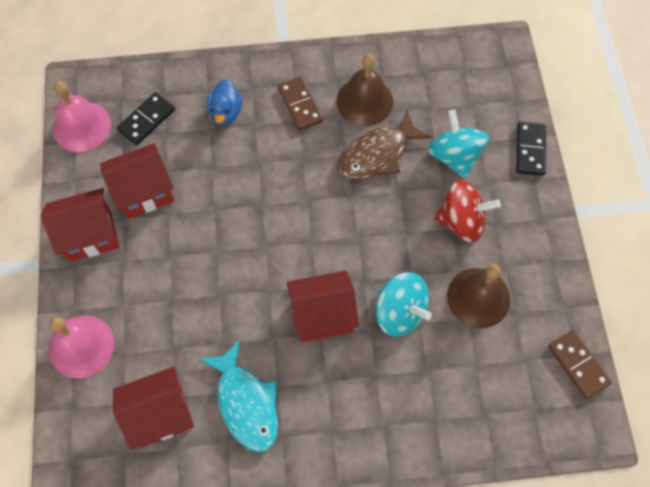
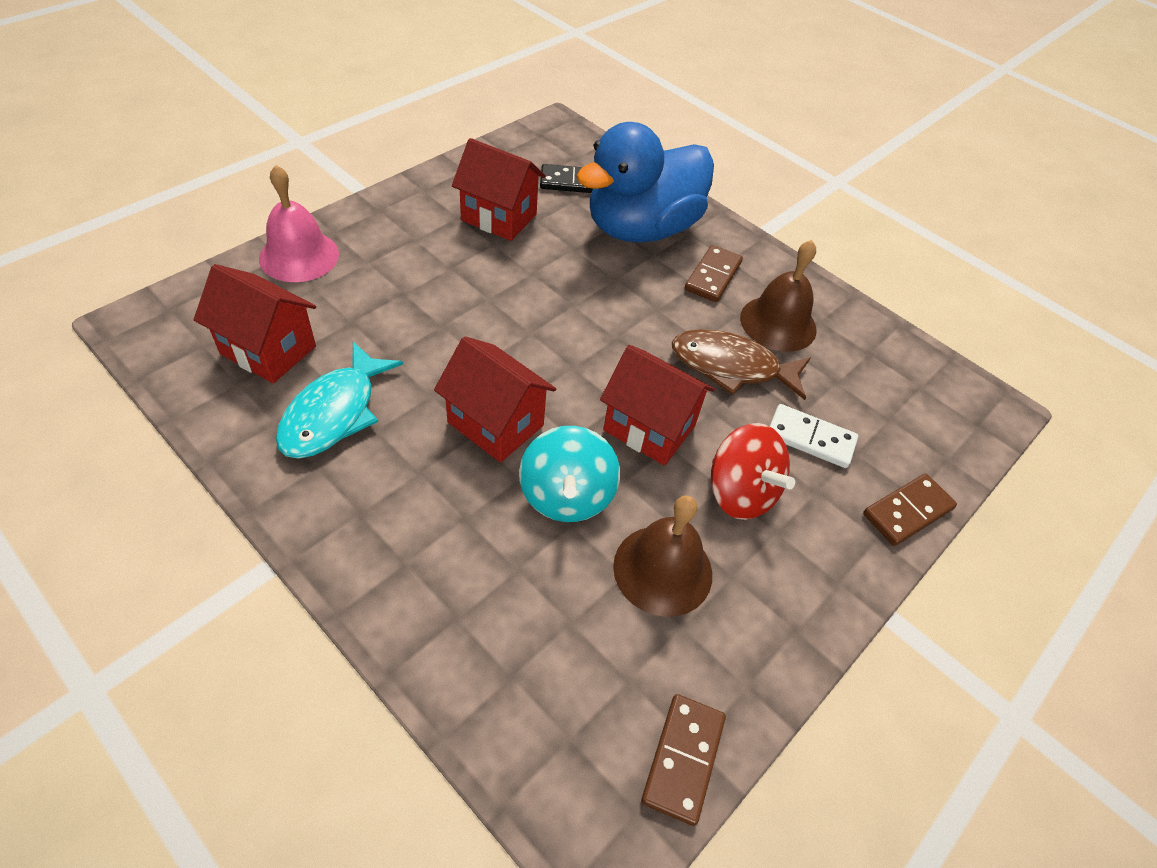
camera: 45 degrees right, 15 degrees down
(82, 126) = (521, 148): pink bell -> none
(90, 235) = (419, 205): red house -> red house (649, 428)
(226, 112) = (641, 228): blue duck -> blue duck, size x2.37
(454, 156) = (810, 438): turquoise spinning top -> white domino
(530, 150) = (907, 511): black domino -> brown domino

